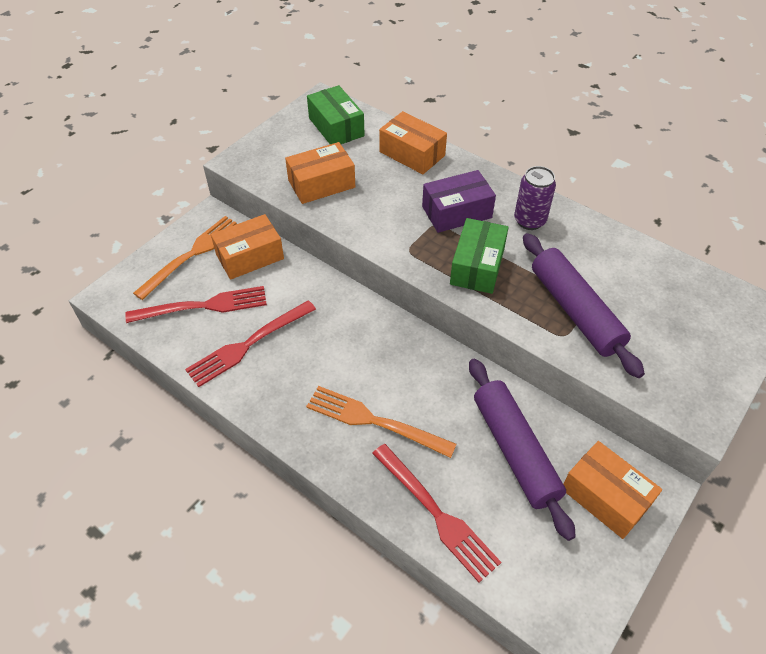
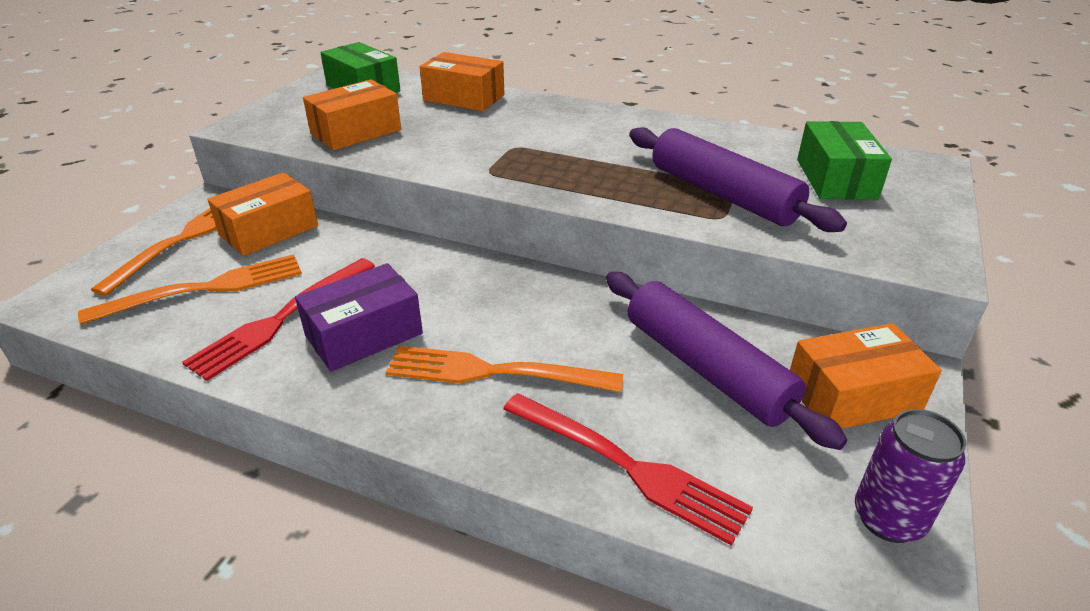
camera: 15 degrees left, 15 degrees down
(204, 306) = (206, 288): red fork -> orange fork
(456, 212) = (537, 134): purple box -> purple box (364, 335)
(477, 266) = (582, 174): green box -> green box (836, 179)
(529, 221) = (628, 131): purple can -> purple can (888, 518)
(605, 497) = (853, 396): orange box -> orange box turned 45 degrees counterclockwise

